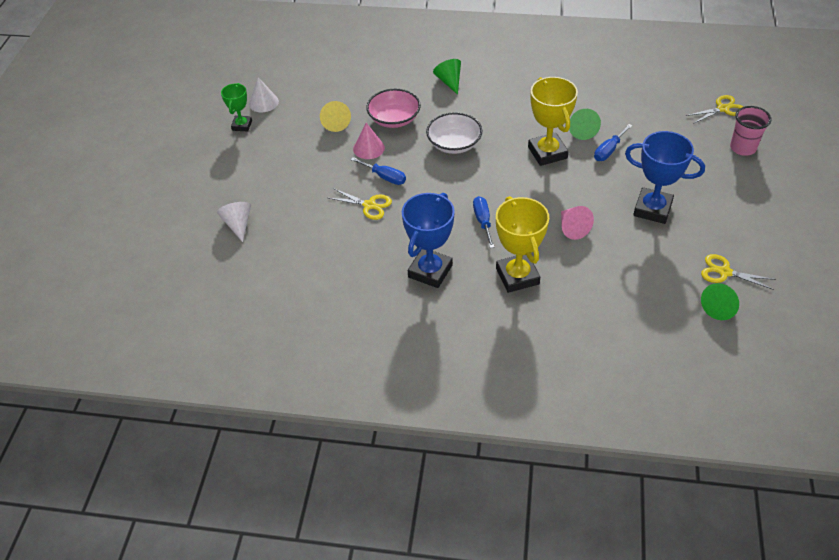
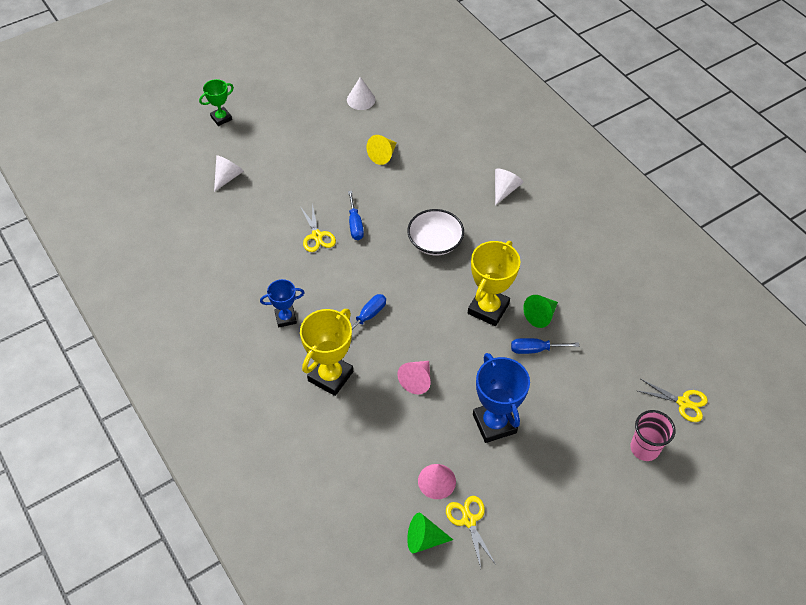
camera: 45 degrees right, 5 degrees up
(242, 125) = (325, 106): green trophy -> green trophy (221, 118)
(368, 148) = (376, 193): pink cone -> pink cone (436, 481)
(394, 119) = (424, 186): pink bowl -> none
(430, 271) = (285, 318): blue trophy -> blue trophy, size x0.59
(449, 81) = (504, 190): green cone -> white cone

